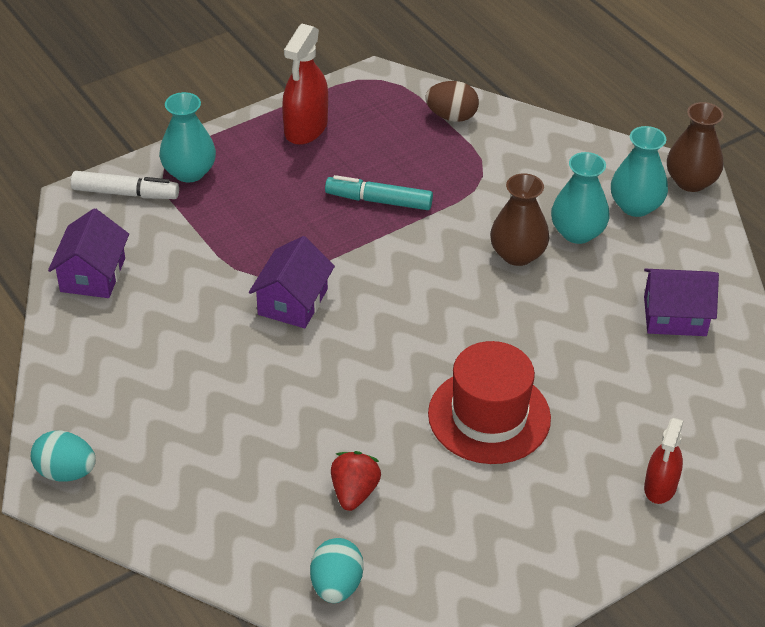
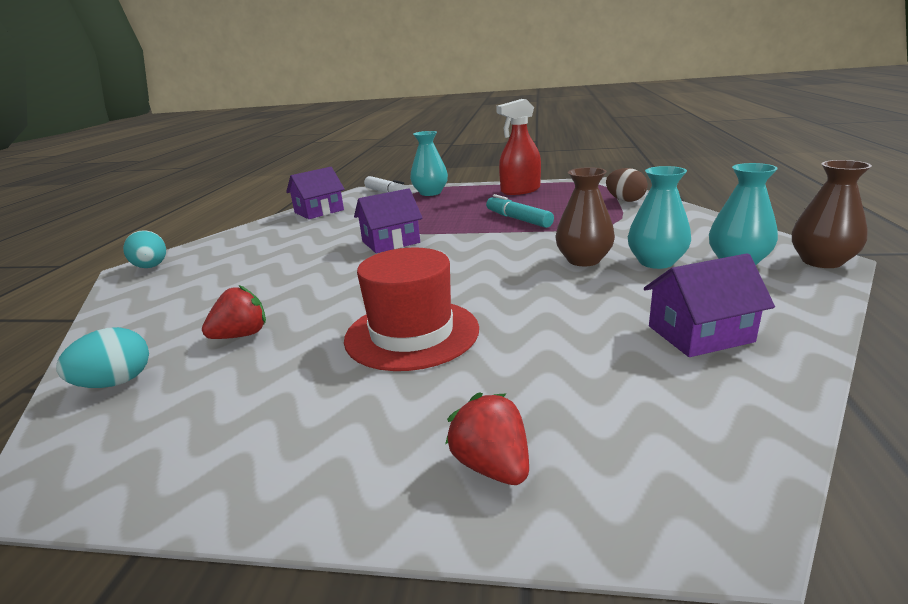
camera: 45 degrees right, 20 degrees down
(660, 486) = (492, 466): red spray bottle -> red strawberry
(675, 316) = (700, 334): purple house -> purple house turned 60 degrees counterclockwise

